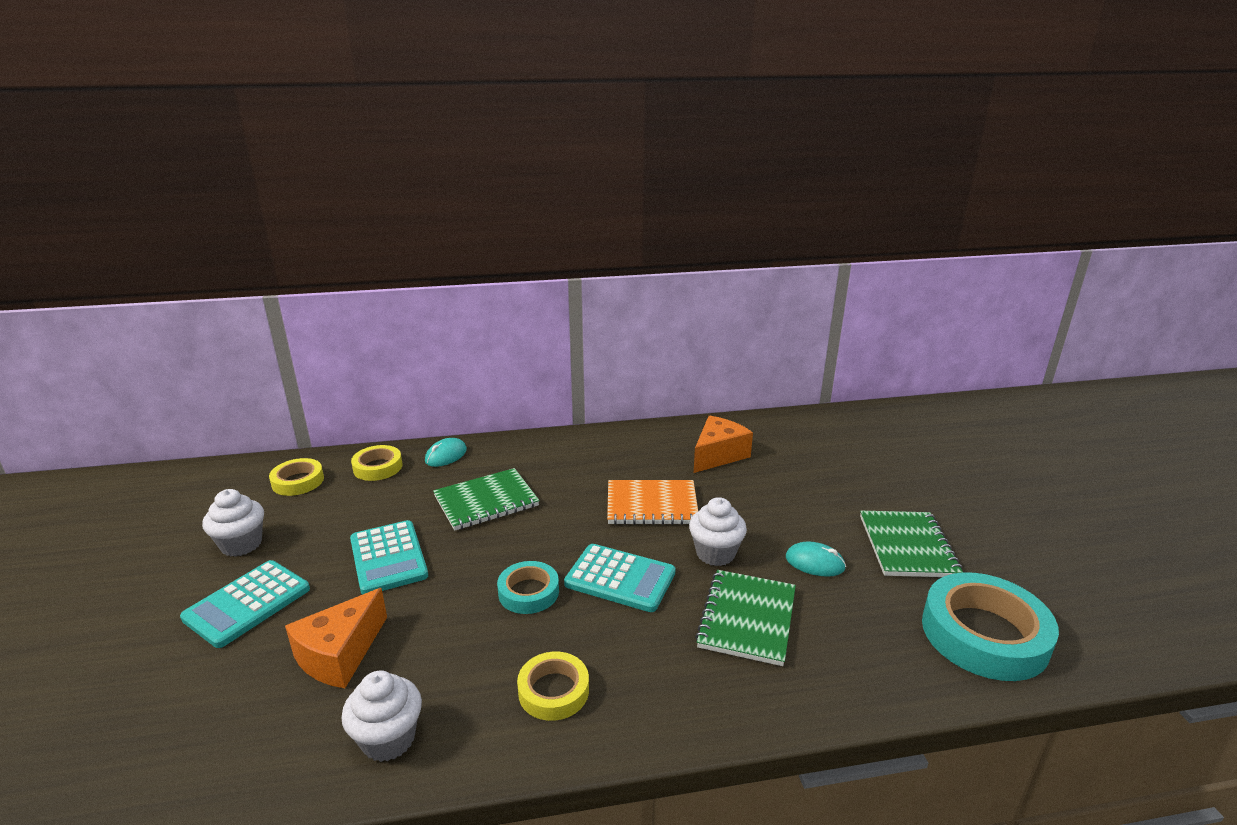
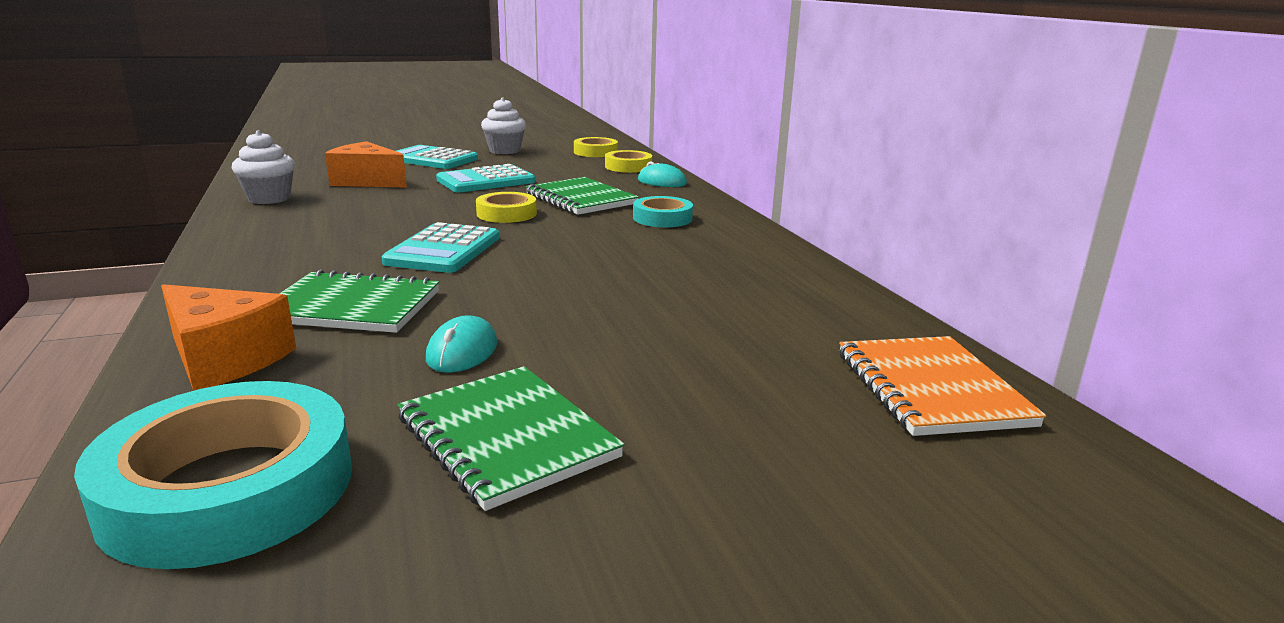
camera: 80 degrees right, 5 degrees down
(528, 592) = (428, 220): turquoise tape -> turquoise tape (662, 218)
(553, 691) = (287, 235): yellow tape -> yellow tape (506, 214)
(651, 505) = (593, 259): orange notebook -> orange notebook (930, 388)
(715, 553) = (488, 291): white cupcake -> none
(718, 455) = (748, 294): orange cheese -> orange cheese (224, 359)
(907, 546) = (506, 438): green notebook -> green notebook turned 60 degrees clockwise

